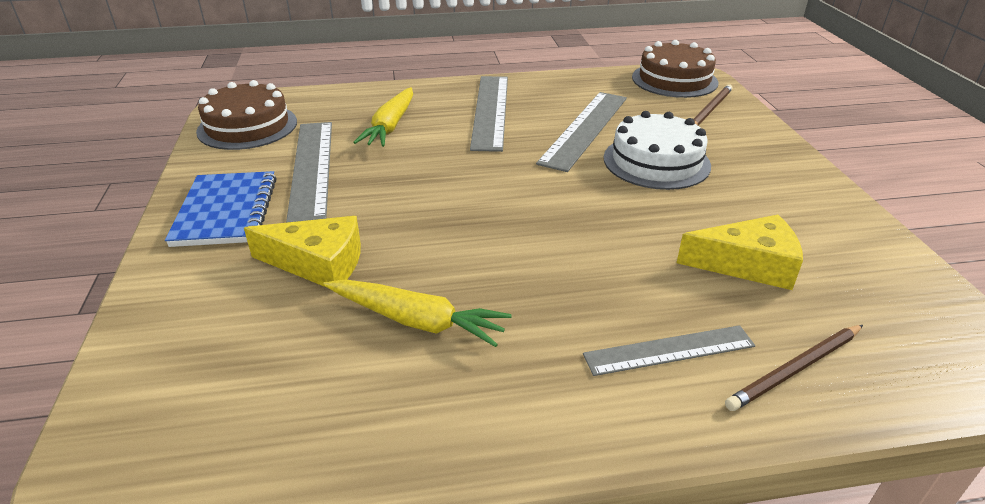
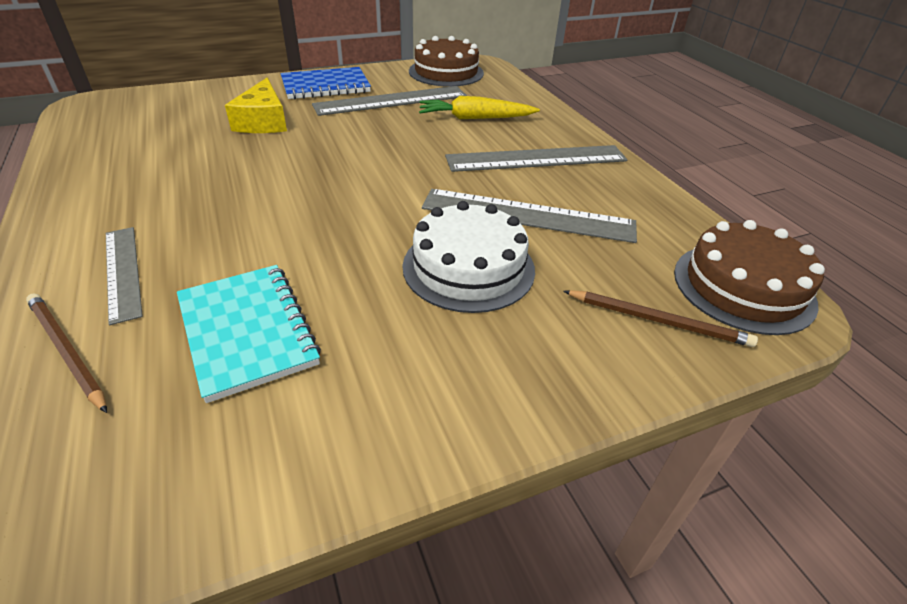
camera: 75 degrees right, 5 degrees up
(416, 321) = (192, 160): yellow carrot -> none
(748, 264) = (247, 331): yellow cheese -> turquoise notebook

